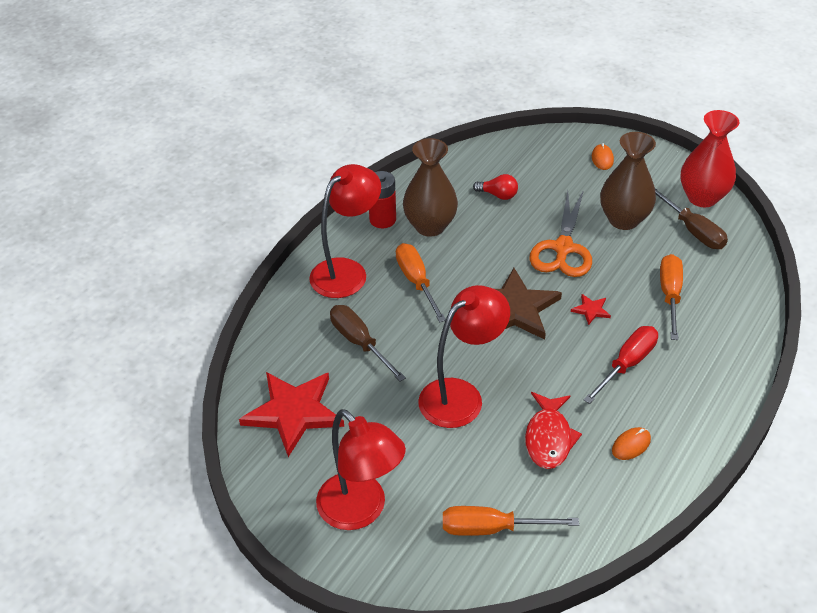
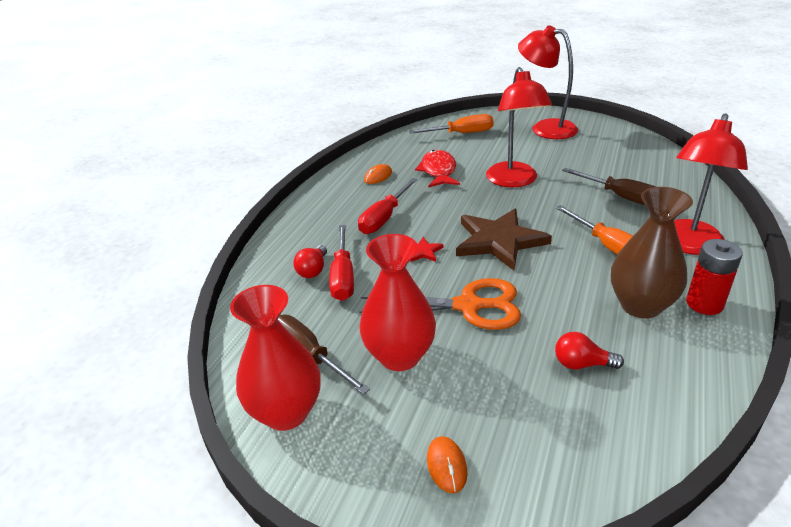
camera: 170 degrees right, 10 degrees down
(293, 412) = (631, 155): red star -> none
(461, 395) = (514, 181): red lamp -> red lamp turned 45 degrees counterclockwise
(563, 248) = (468, 306): orange scissors -> orange scissors turned 90 degrees clockwise
(623, 220) = (399, 356): brown vase -> red vase
(670, 295) = (343, 277): orange screwdriver -> red screwdriver
(699, 308) = (313, 270): none -> red light bulb

